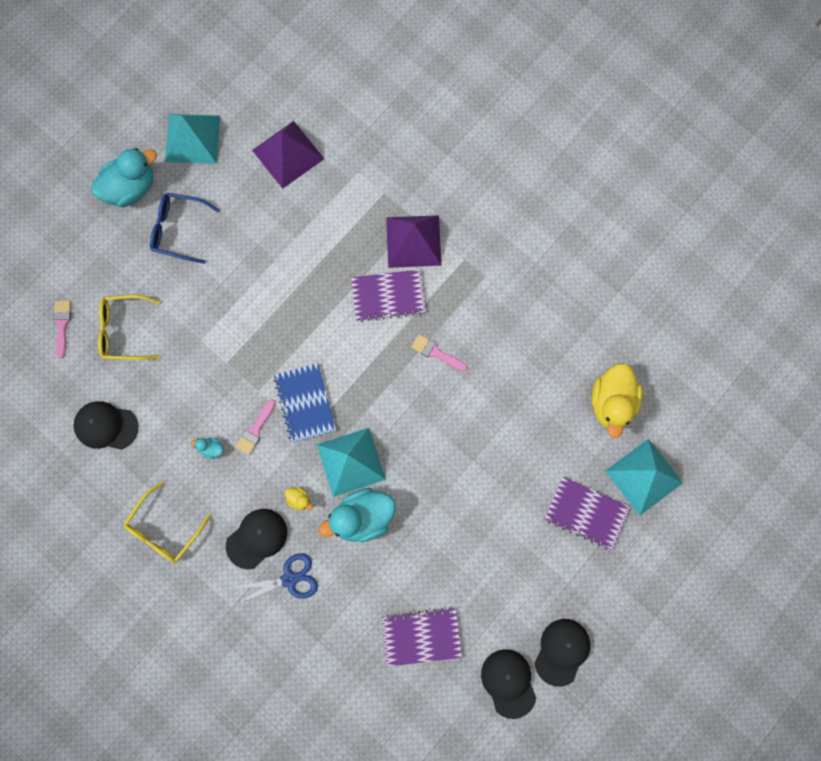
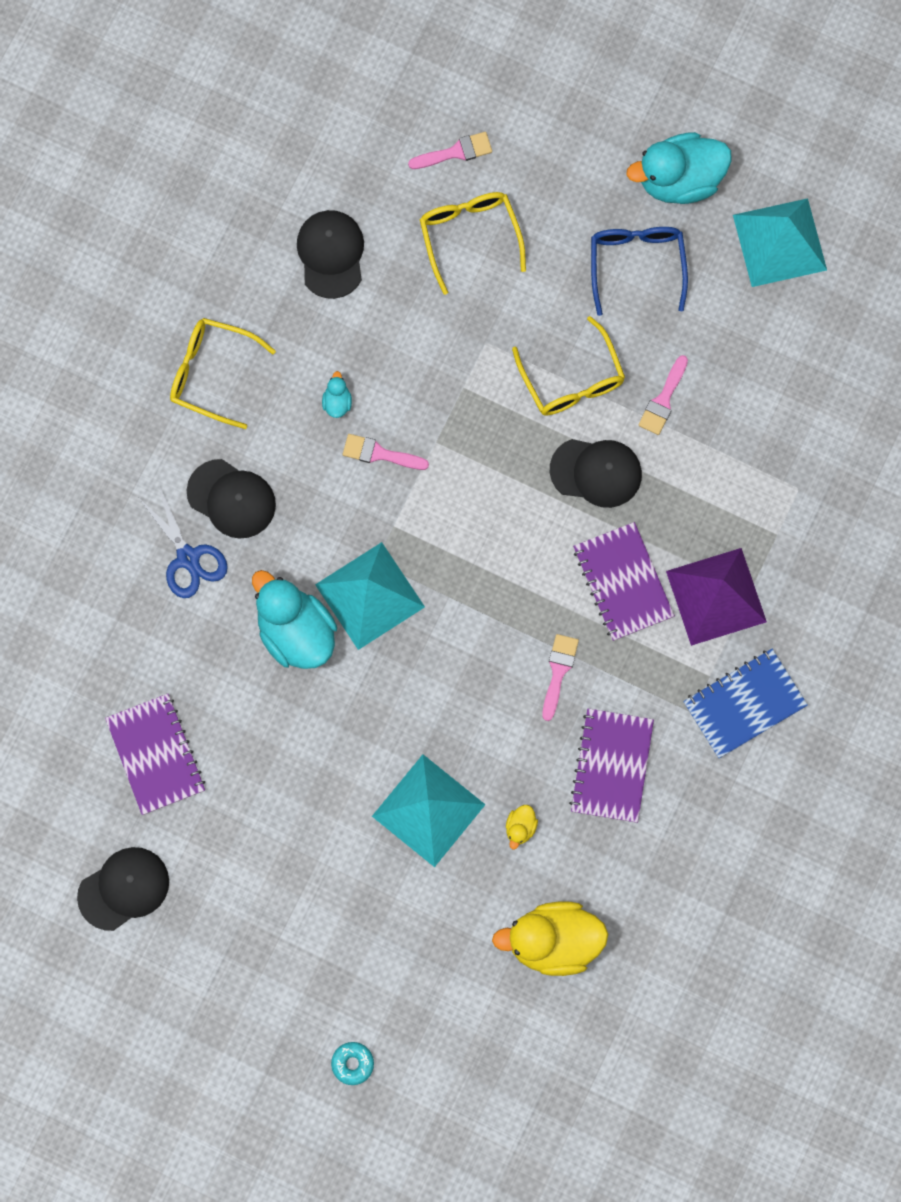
camera: 75 degrees right, 0 degrees up
(130, 188) = (679, 180): turquoise duck -> turquoise duck turned 120 degrees clockwise
(243, 291) = (572, 379): none -> yellow glasses
(274, 238) = (663, 400): none -> pink brush
(288, 154) = (796, 382): purple pyramid -> none
(299, 500) = (299, 540): yellow duck -> yellow duck (520, 827)
(305, 403) = (435, 510): blue notebook -> blue notebook (744, 704)
(562, 651) = (183, 952): black cap -> black cap (596, 472)
(586, 513) = (383, 941): purple notebook -> purple notebook (611, 766)
(644, 476) = (458, 1011): turquoise pyramid -> turquoise pyramid (428, 810)
(663, 555) = (352, 1063): none -> turquoise donut

